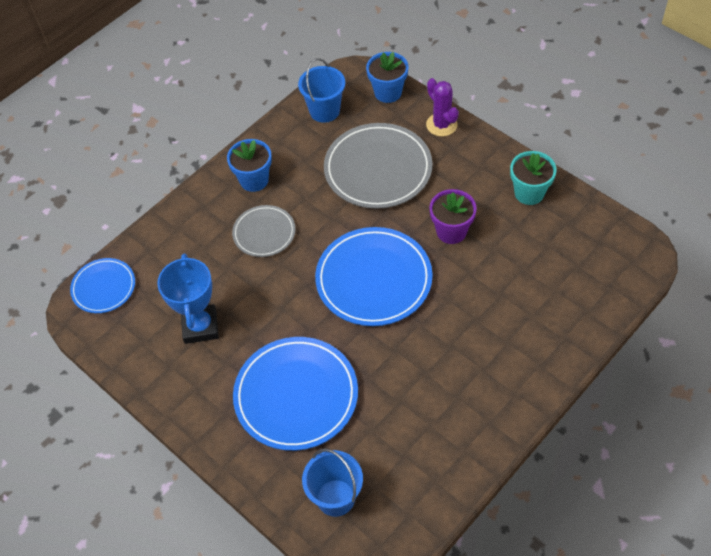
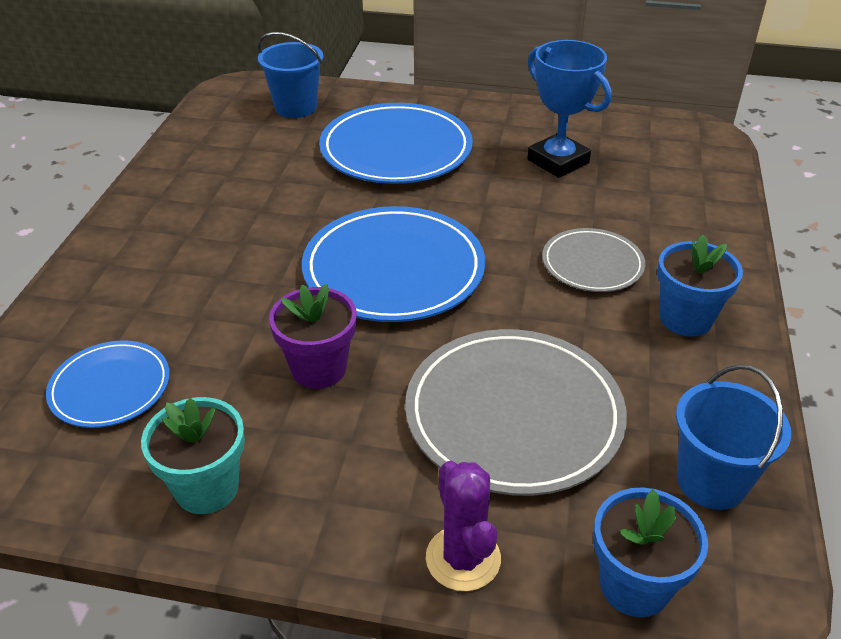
camera: 145 degrees right, 15 degrees down
(103, 287) = (704, 154): blue plate -> blue plate (110, 387)
(441, 125) = (463, 558): purple cactus -> purple cactus turned 45 degrees clockwise

